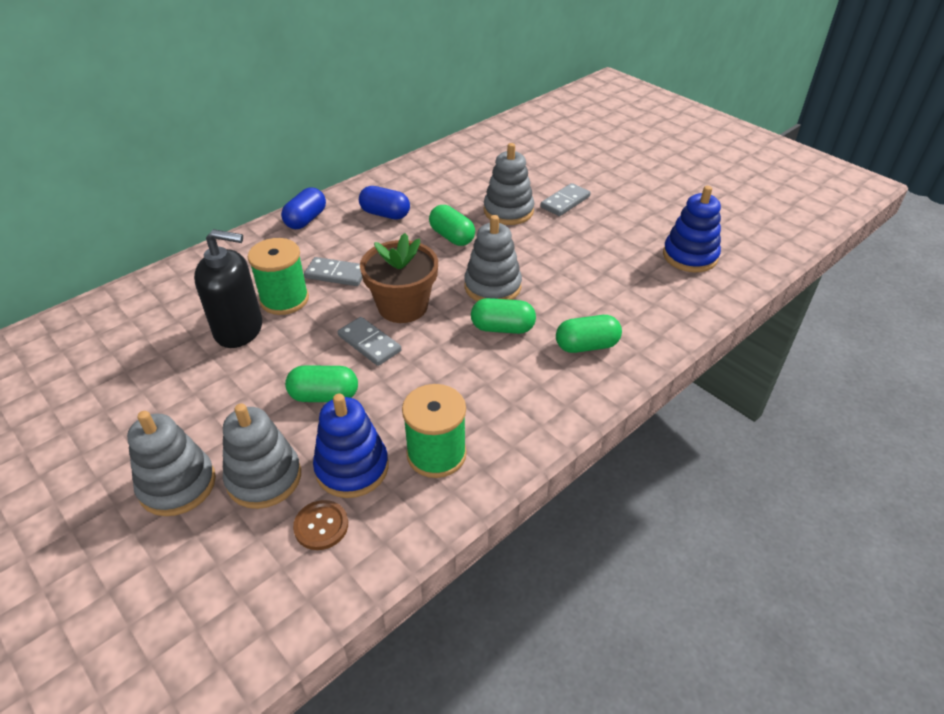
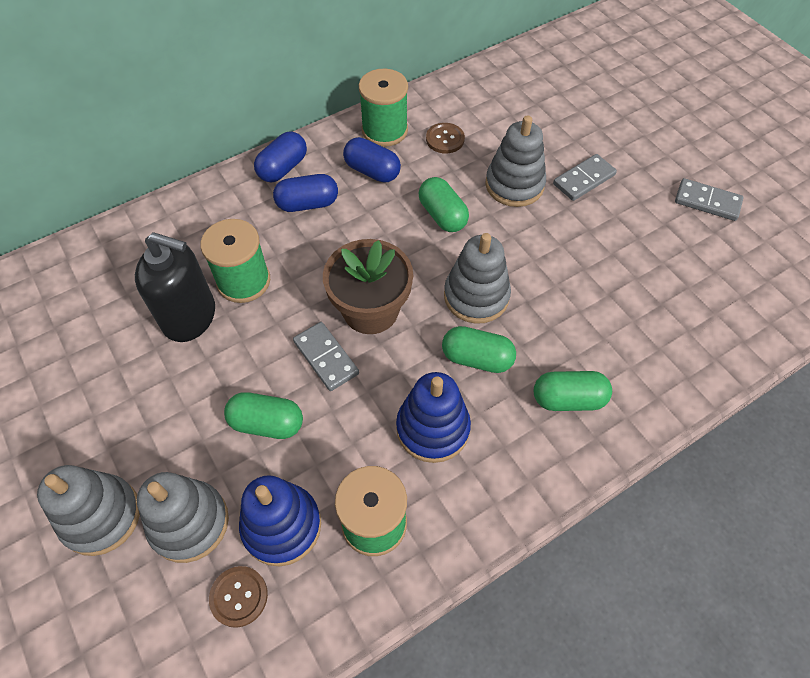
camera: 10 degrees right, 15 degrees up
(332, 241) = (307, 204): none -> blue capsule
(336, 274) = (304, 253): grey domino -> grey domino (707, 202)
(390, 187) = (384, 130): none -> green spool
(443, 187) = (445, 139): none -> brown button
(690, 256) = (718, 283): blue stacking toy -> blue stacking toy (432, 428)

